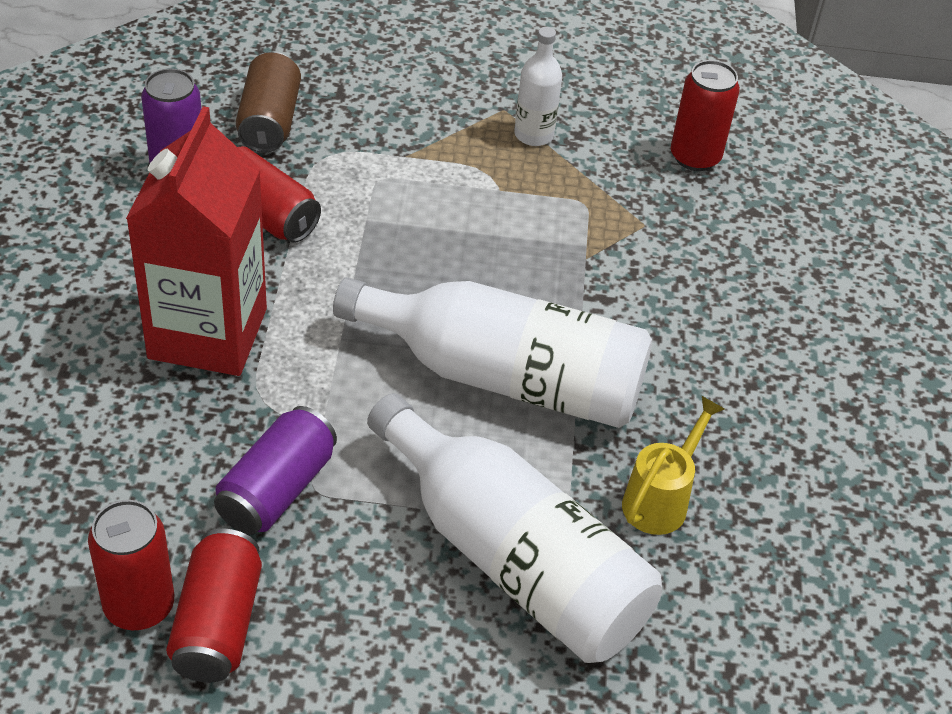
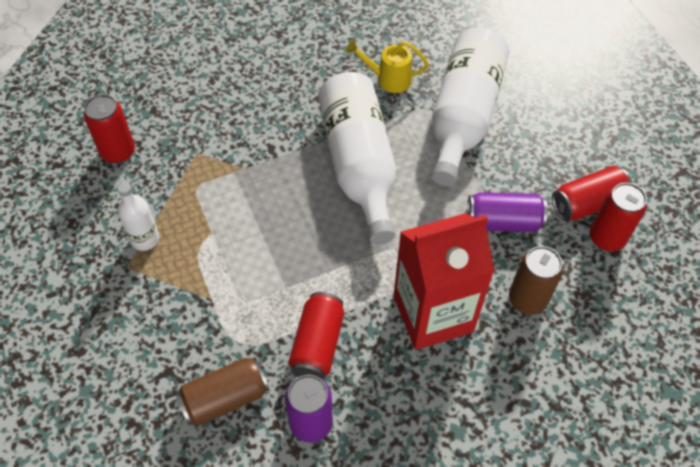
camera: 115 degrees left, 10 degrees up
(136, 441) = (527, 300): none -> brown can

